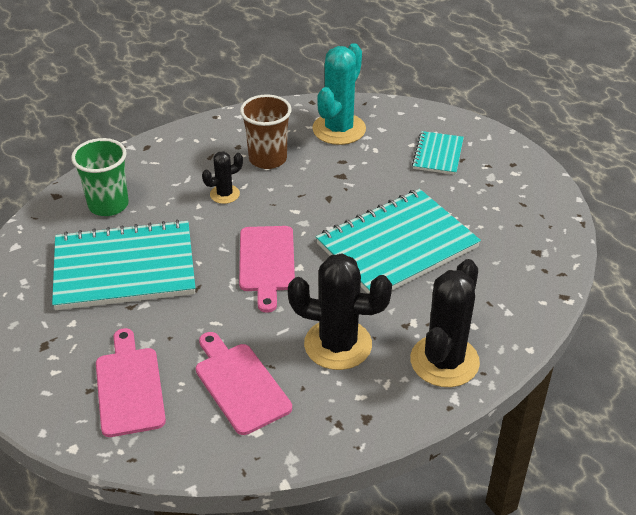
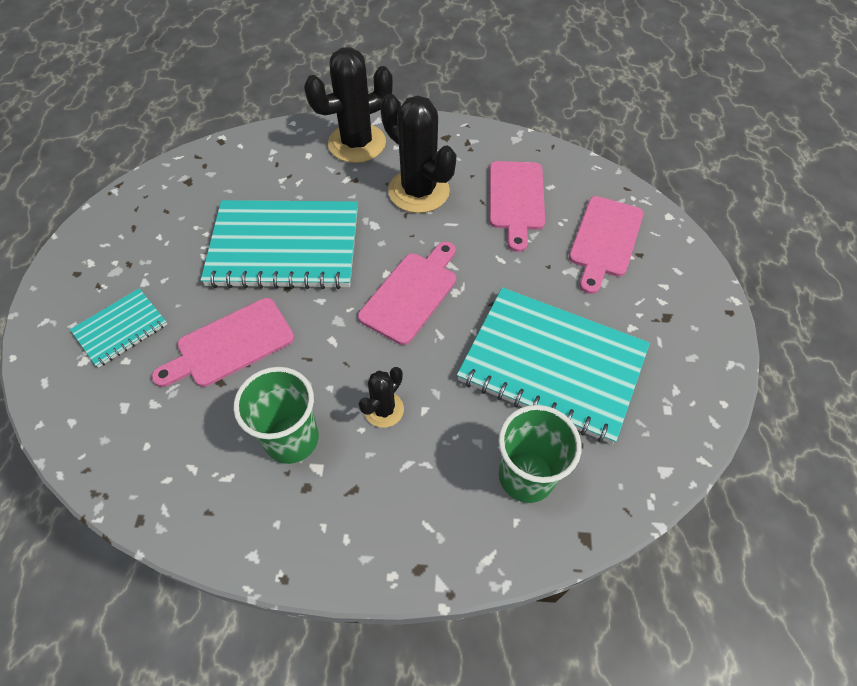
camera: 145 degrees left, 15 degrees up
(224, 194) = (384, 409): black cactus -> black cactus turned 60 degrees counterclockwise
(267, 159) = (292, 439): brown cup -> green cup
(339, 129) = (167, 438): turquoise cactus -> none
(359, 178) = (230, 344): none -> pink cutting board

